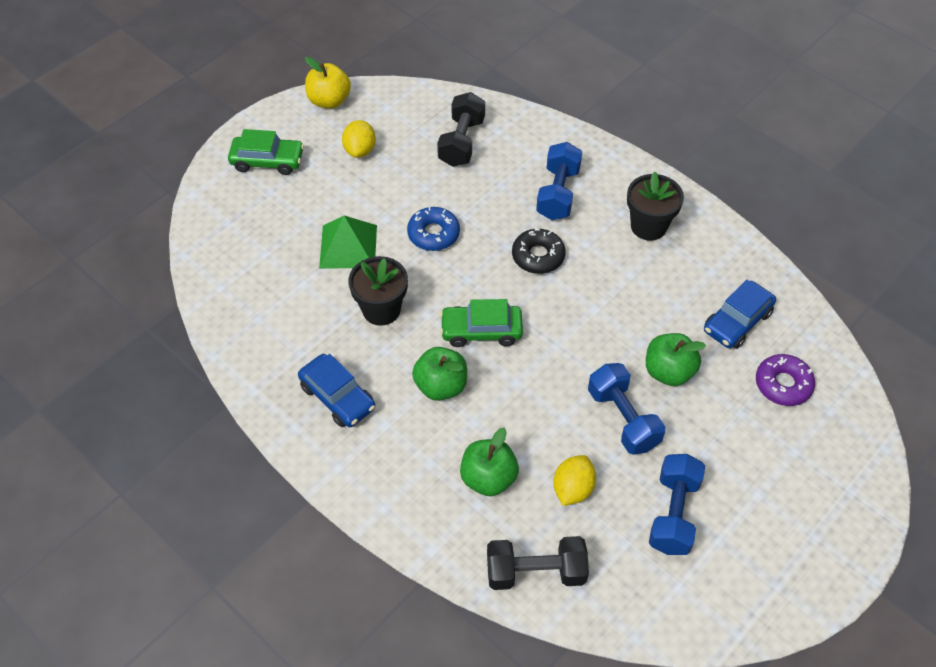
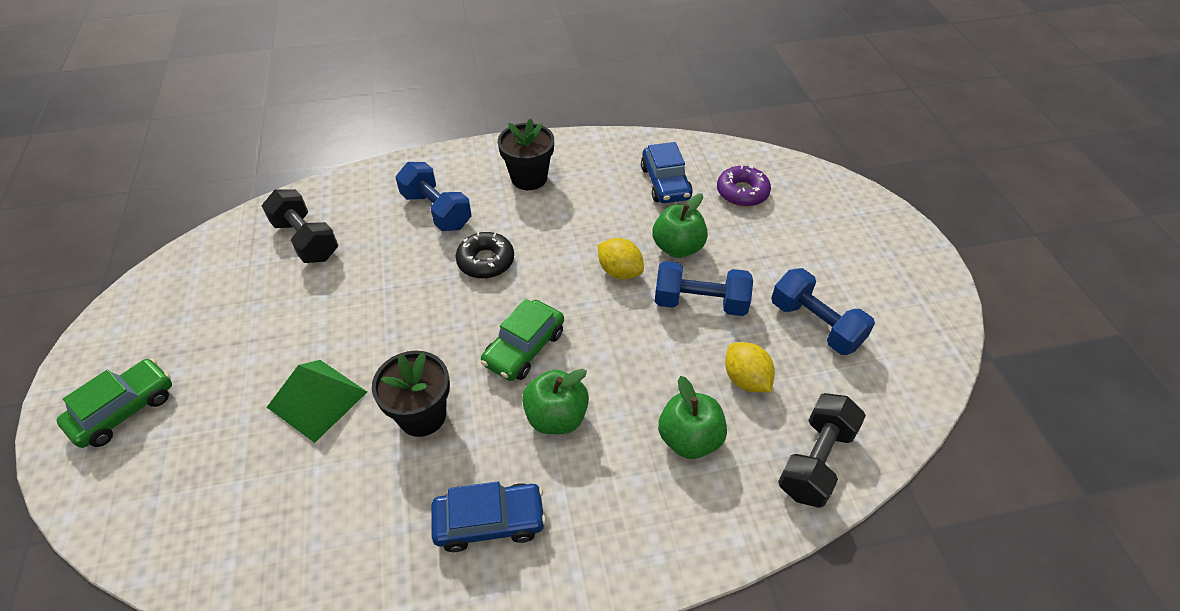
camera: 55 degrees left, 5 degrees down
(329, 101) = (125, 309): yellow apple -> none
(360, 150) = (217, 320): yellow lemon -> yellow lemon (619, 271)
(433, 234) = (381, 320): blue donut -> none

